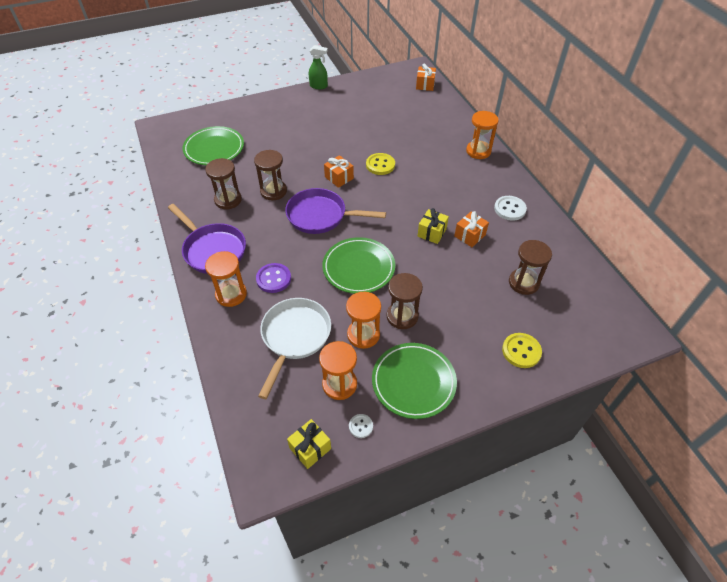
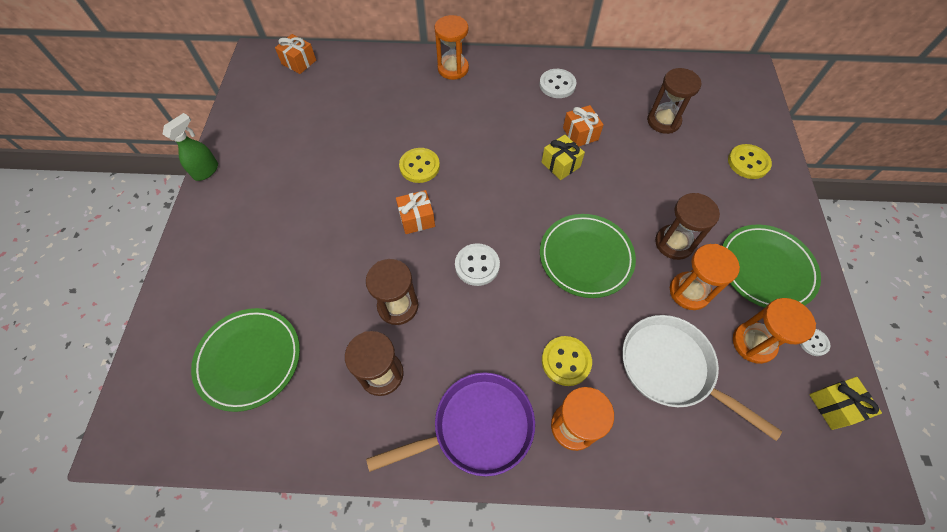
camera: 65 degrees left, 10 degrees up
(273, 279) = (566, 361): purple button -> yellow button
(321, 216) = (477, 265): purple pan -> white button

